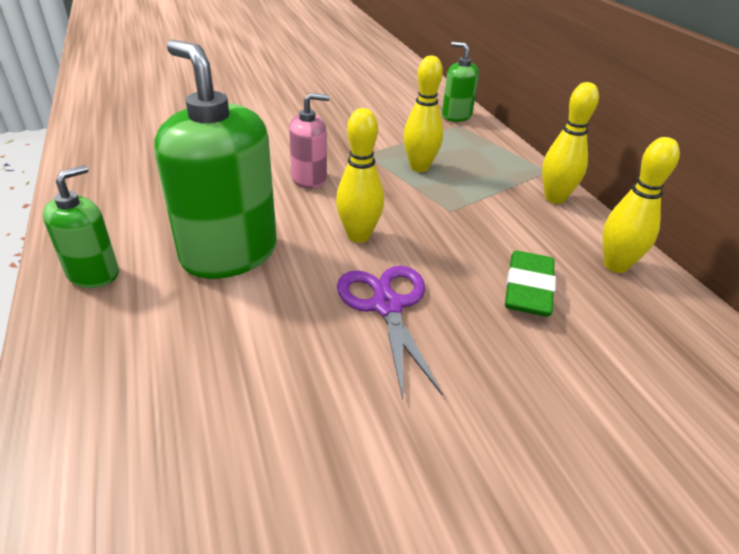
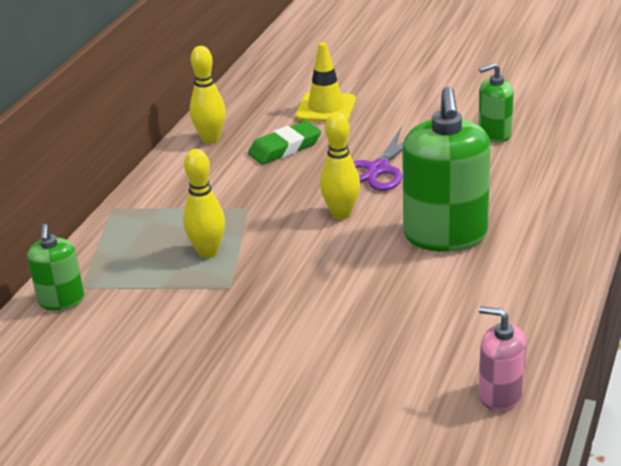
camera: 135 degrees left, 5 degrees down
(93, 274) = (550, 255): green soap dispenser -> green soap dispenser (494, 134)
(309, 179) = (317, 277): pink soap dispenser -> pink soap dispenser (500, 395)
(554, 198) = (157, 186): yellow bowling pin -> none
(594, 386) = (326, 108): none -> yellow traffic cone

